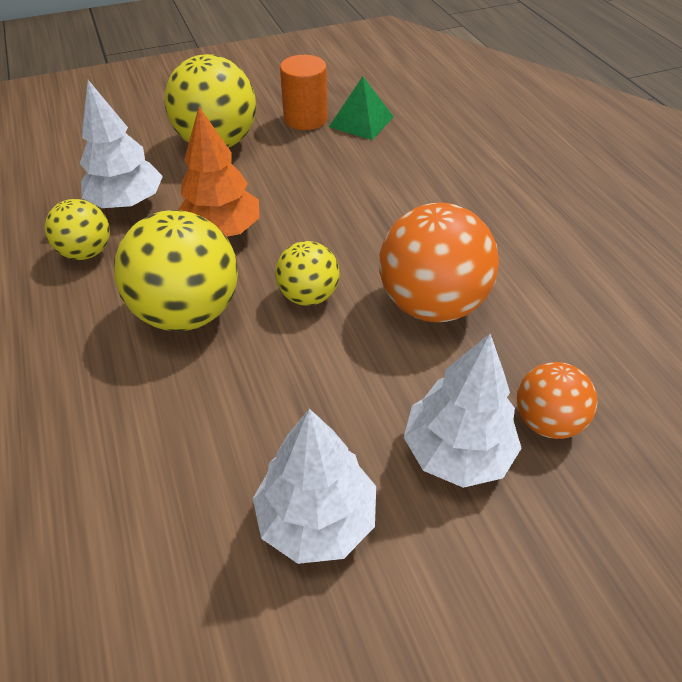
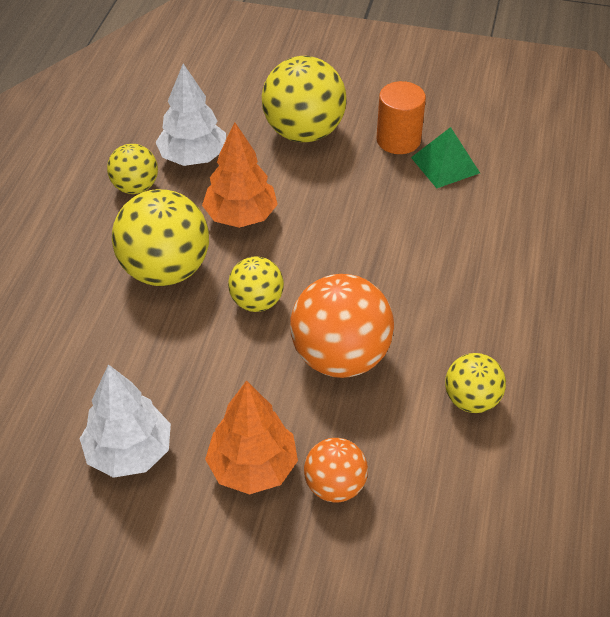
camera: 35 degrees right, 0 degrees up
(457, 451) = (252, 467): white tree -> orange tree
(570, 281) = (471, 400): none -> yellow ball

